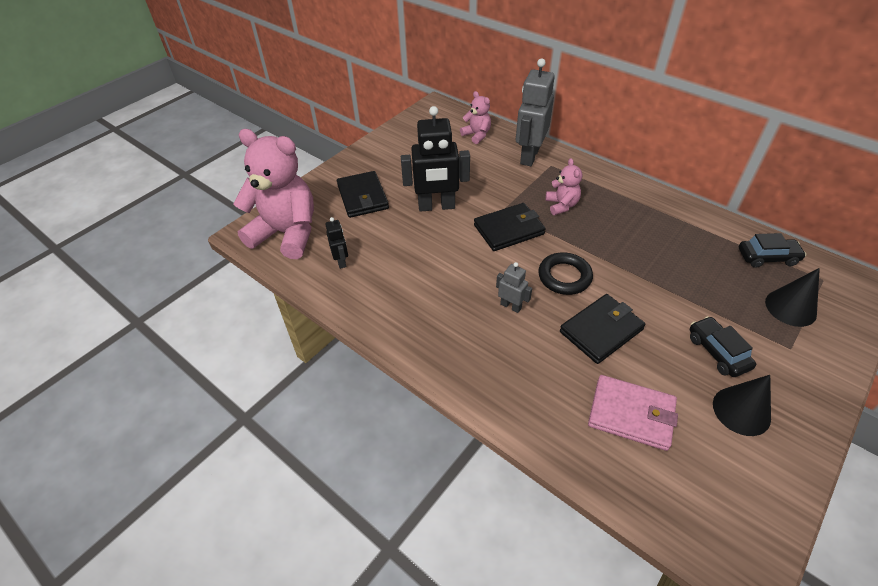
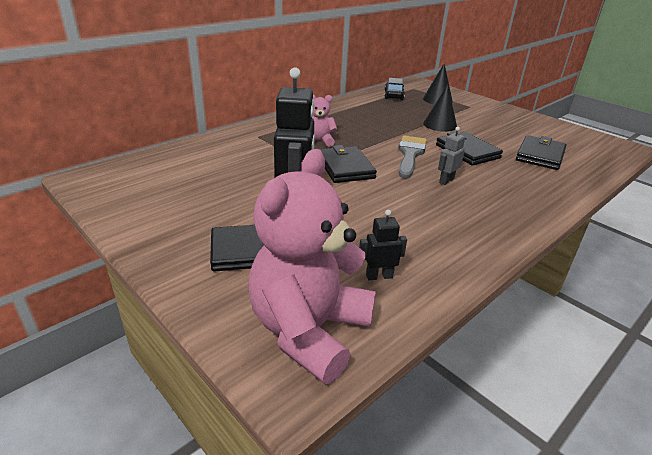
camera: 85 degrees left, 15 degrees down
(476, 135) = (176, 162): pink teddy bear -> none
(529, 156) = (236, 143): grey robot -> none
(564, 277) = (410, 154): black ring -> grey brush
(631, 414) = (540, 155): pink wallet -> black wallet
(717, 352) = (478, 123): black car -> none
(741, 411) = (522, 127): black cone -> black cone (440, 125)

